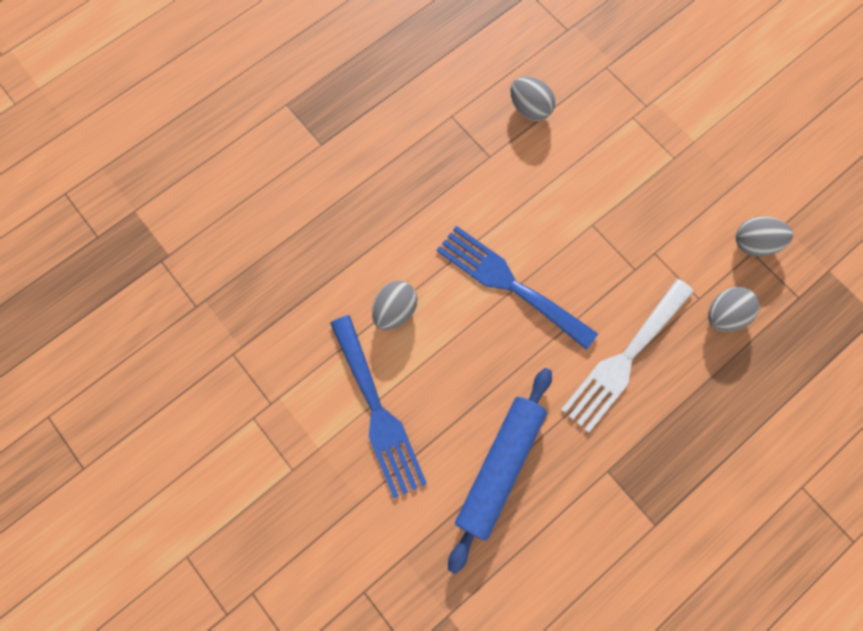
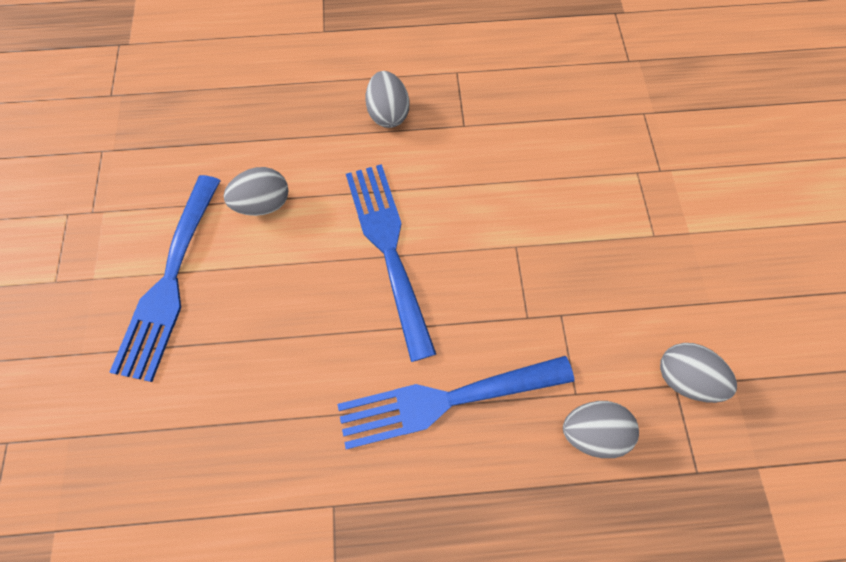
camera: 35 degrees right, 5 degrees down
(500, 467) = (231, 418): blue rolling pin -> none
(529, 109) = (536, 106): grey egg -> grey egg (388, 114)
(624, 359) = (444, 400): white fork -> blue fork

